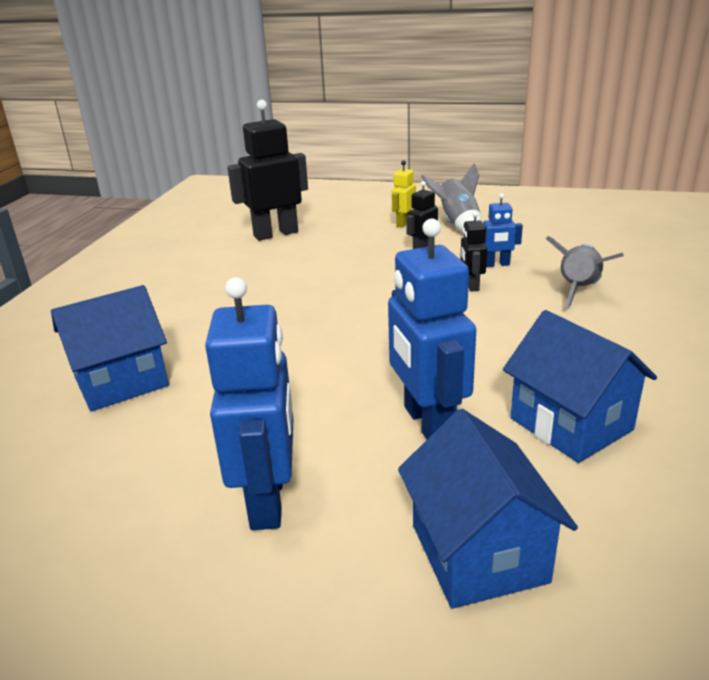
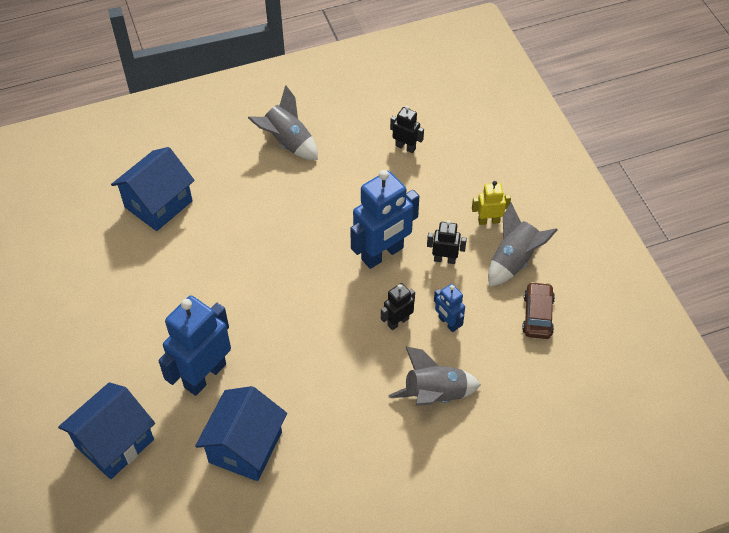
camera: 55 degrees right, 25 degrees up
(121, 382) = (158, 204): blue house -> blue house turned 75 degrees counterclockwise
(177, 281) = (288, 142): none -> grey rocket
(268, 500) = (103, 338): blue robot -> blue robot (382, 254)
(275, 234) = (405, 147): black robot -> black robot, size x0.50
(525, 230) = (537, 315): none -> brown car

